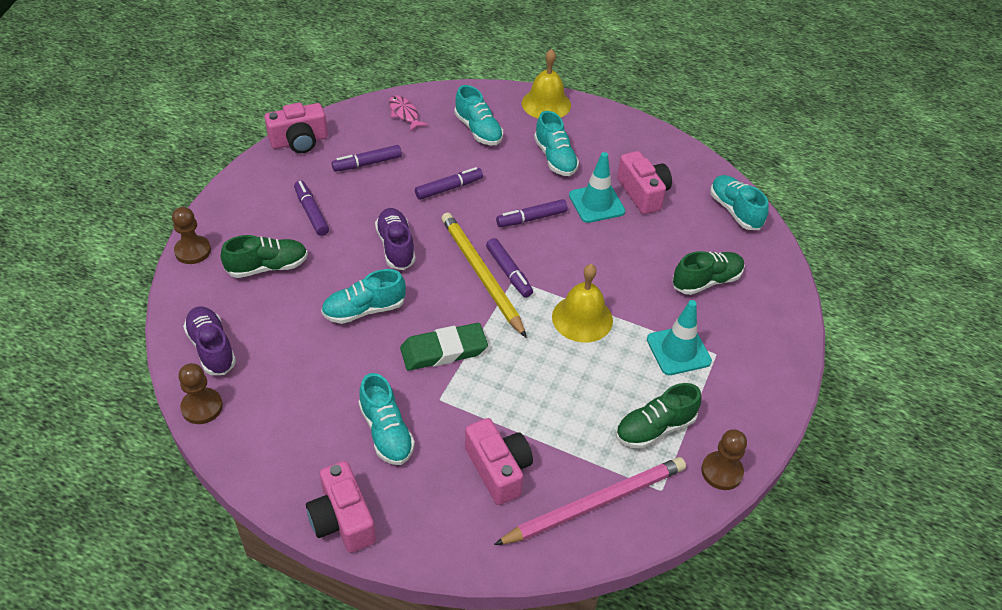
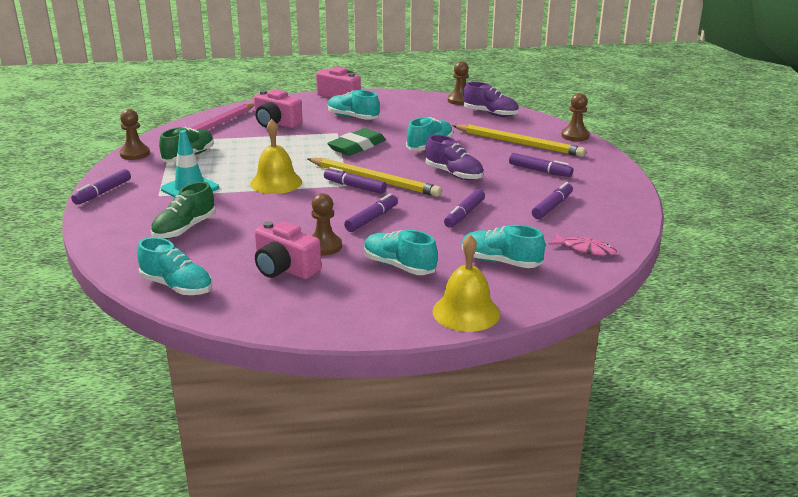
camera: 150 degrees right, 20 degrees down
(268, 267) = (519, 143): green shoe -> yellow pencil
(299, 141) = (628, 201): pink camera -> none
(596, 203) = (324, 246): turquoise traffic cone -> brown pawn
(776, 388) = (103, 193): none -> purple marker

